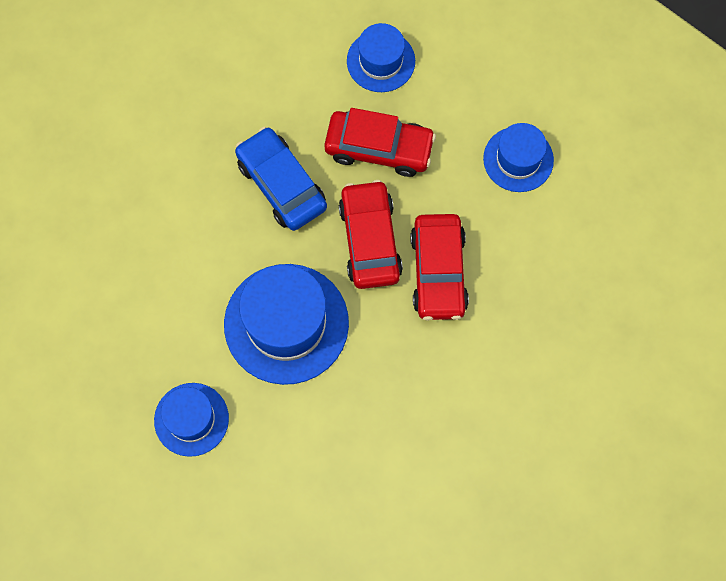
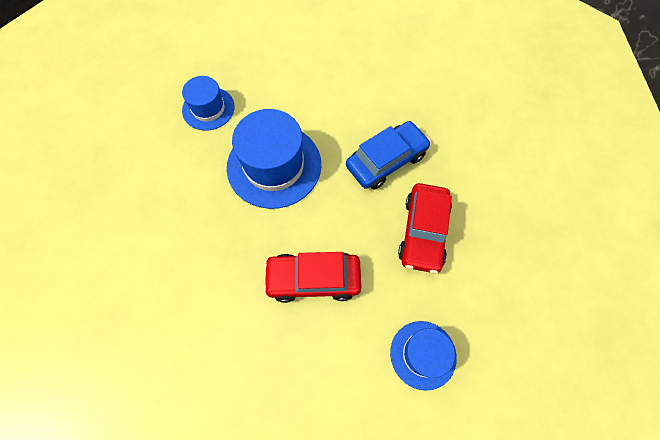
camera: 90 degrees right, 5 degrees down
(370, 240) = (341, 224): red car -> none
(381, 61) = (504, 234): blue hat -> none

